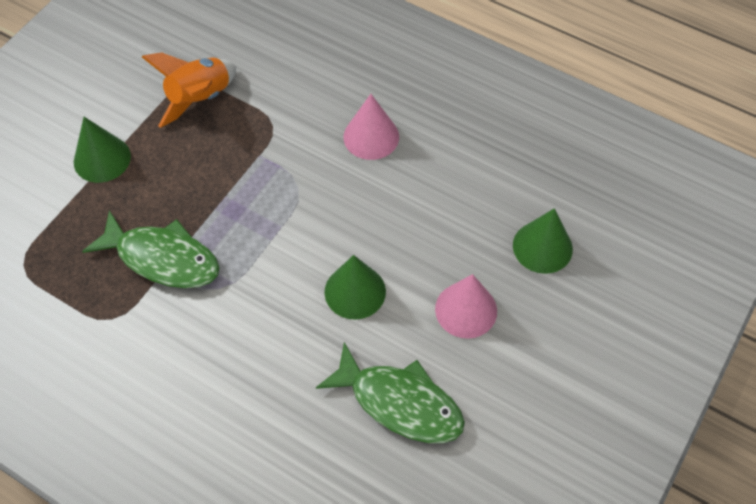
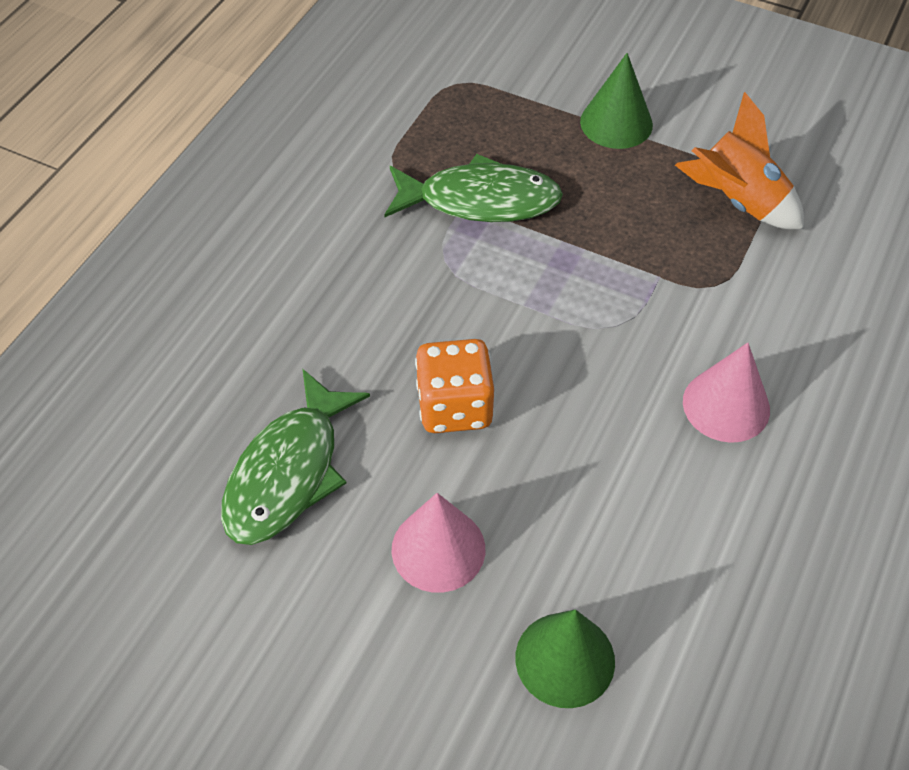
camera: 85 degrees right, 5 degrees down
(162, 258) = (480, 200): green fish -> green fish turned 105 degrees counterclockwise
(355, 291) = (454, 407): green cone -> orange dice

